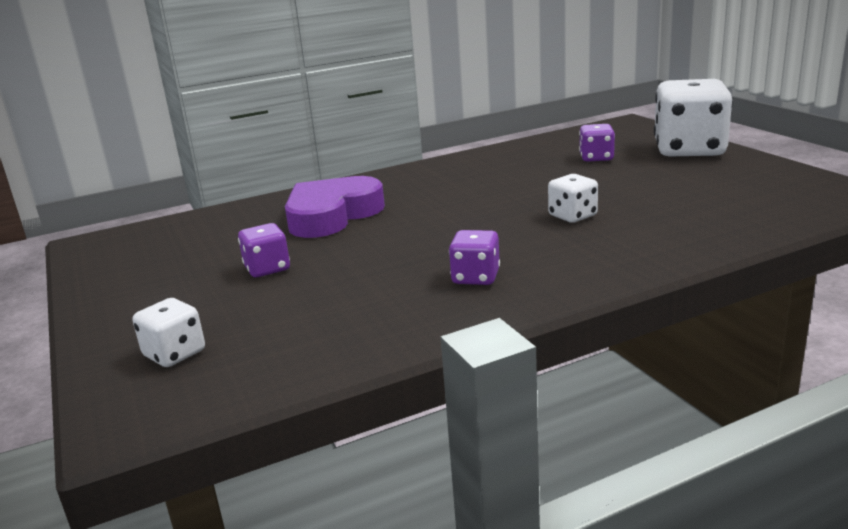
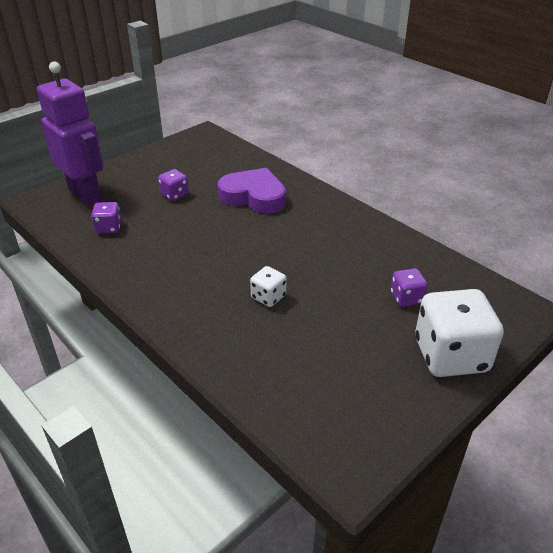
camera: 70 degrees right, 15 degrees up
(174, 354) = (85, 195): white dice -> purple robot
(475, 277) = (165, 268): purple dice -> purple dice (108, 228)

